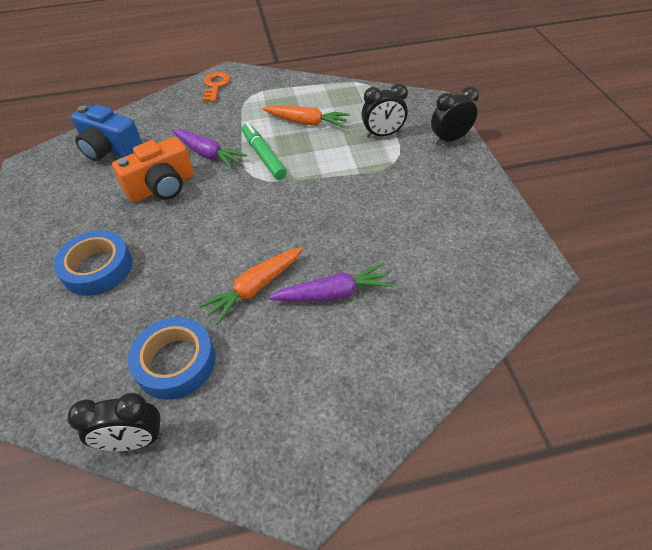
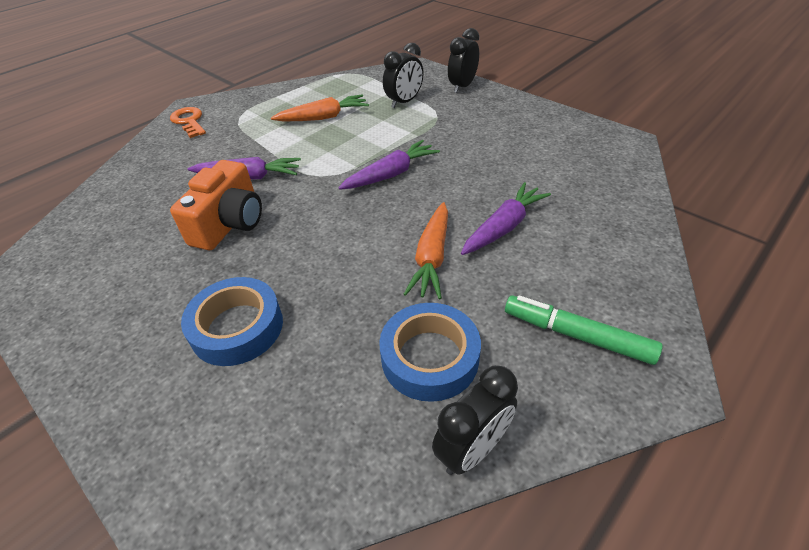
camera: 35 degrees left, 5 degrees down
(110, 149) = (121, 218): blue camera -> none
(264, 156) = (312, 156): green marker -> green marker (577, 335)
(301, 200) = (391, 174): none -> purple carrot

